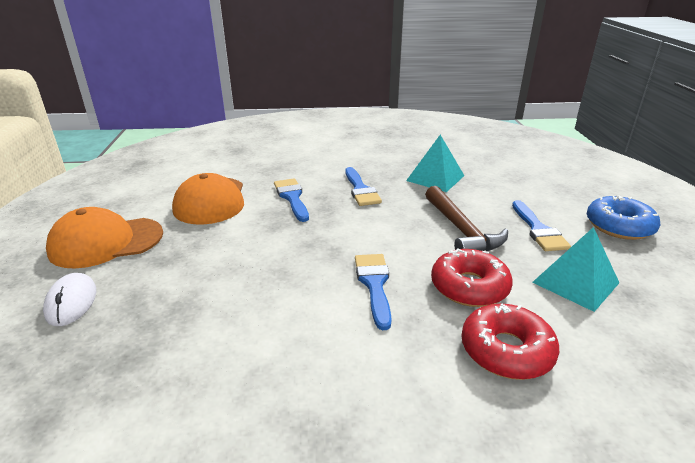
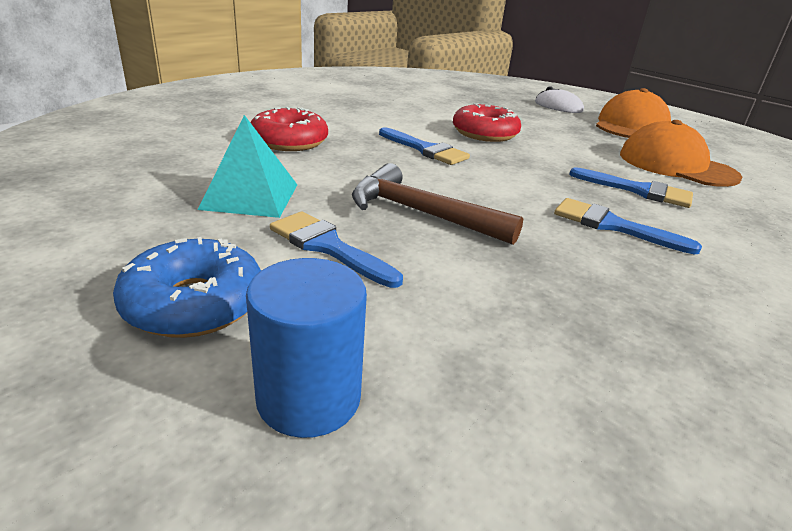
camera: 135 degrees right, 0 degrees up
(435, 178) = (583, 292): turquoise pyramid -> none
(469, 287) = (351, 166): red donut -> red donut (484, 133)
(577, 188) = (309, 398): none -> blue cylinder

